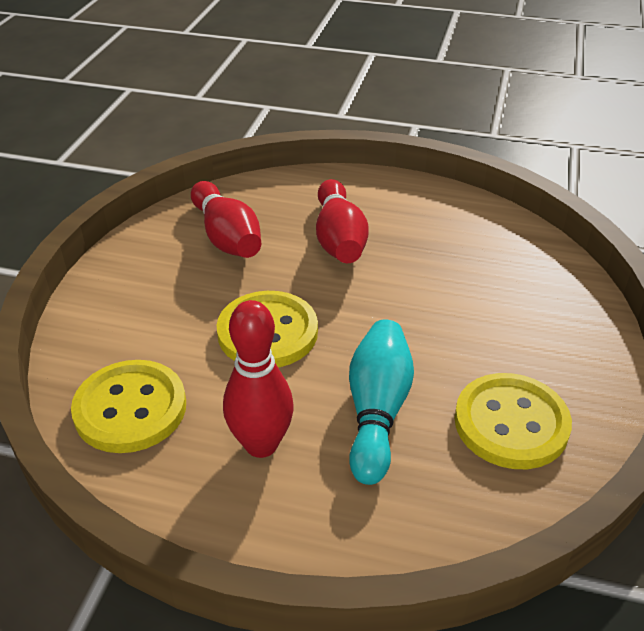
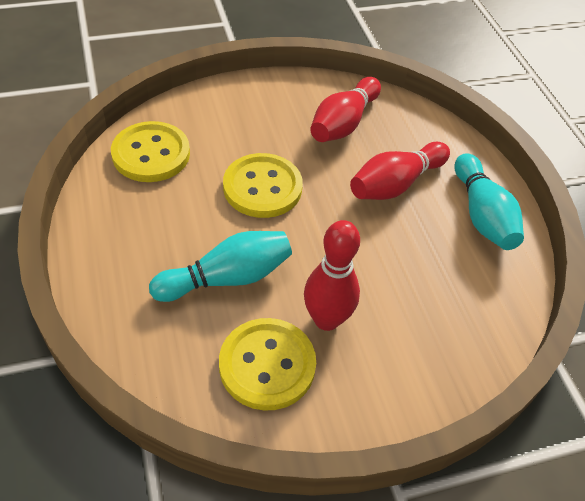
camera: 55 degrees right, 10 degrees up
(261, 444) = (159, 228): red bowling pin -> red bowling pin (326, 319)
(416, 205) = (482, 215): none -> turquoise bowling pin

